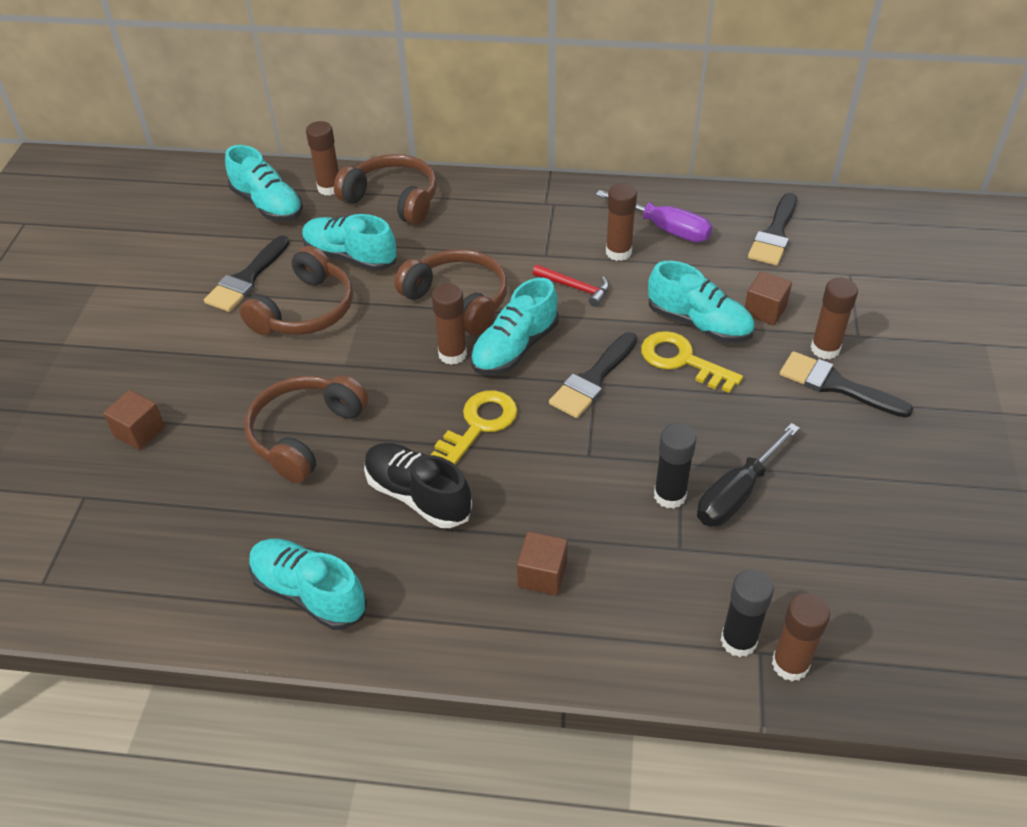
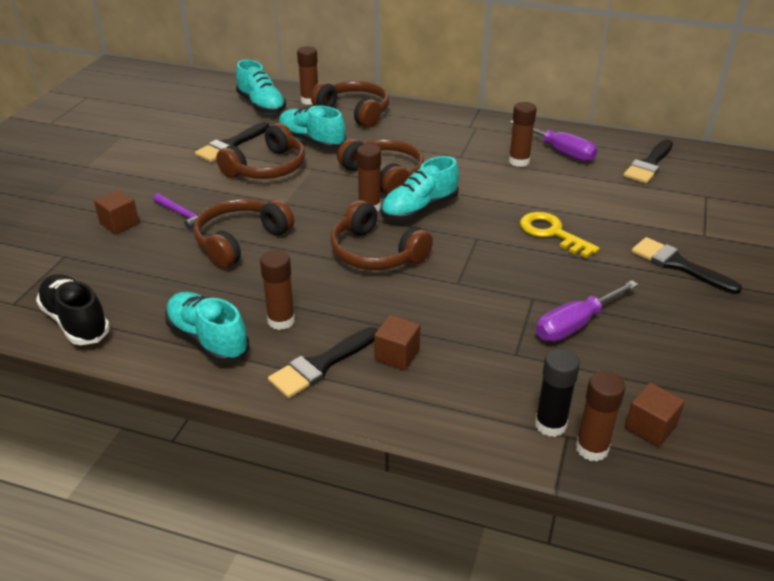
camera: 10 degrees right, 10 degrees down
(218, 404) = (183, 214): none -> purple hammer
(418, 496) = (314, 290): black shoe -> black shoe (76, 322)
(478, 425) = (376, 253): yellow key -> brown headphones
(575, 288) = (478, 178): red hammer -> none
(593, 380) = (476, 236): black brush -> black brush (321, 365)
(670, 495) = (518, 318): black glue stick -> none
(699, 323) = (572, 212): turquoise shoe -> none
(737, 493) = (576, 324): black screwdriver -> purple screwdriver
(764, 310) = (629, 210): brown cube -> brown cube (650, 427)
(825, 349) = (674, 240): brown glue stick -> brown glue stick (281, 321)

